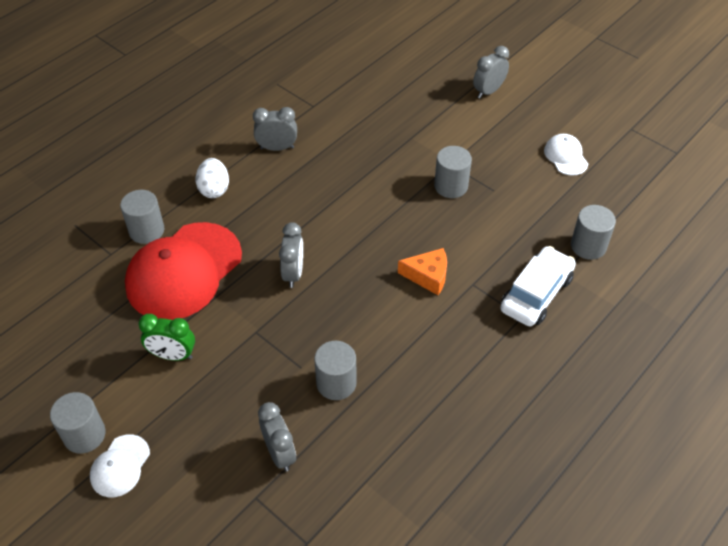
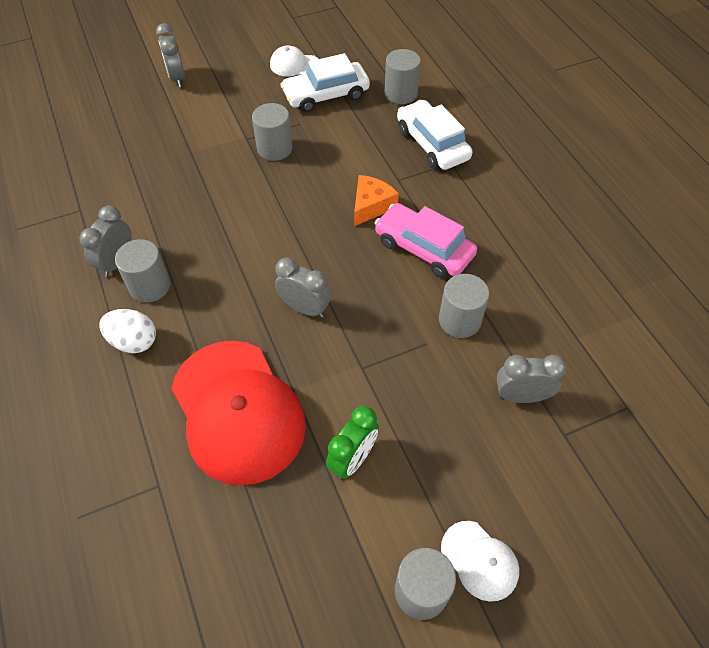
camera: 65 degrees left, 5 degrees up
(146, 231) = (148, 432): grey cylinder -> grey cylinder (149, 286)
(402, 331) = (424, 248): none -> pink car
(543, 193) = (326, 95): none -> white car

